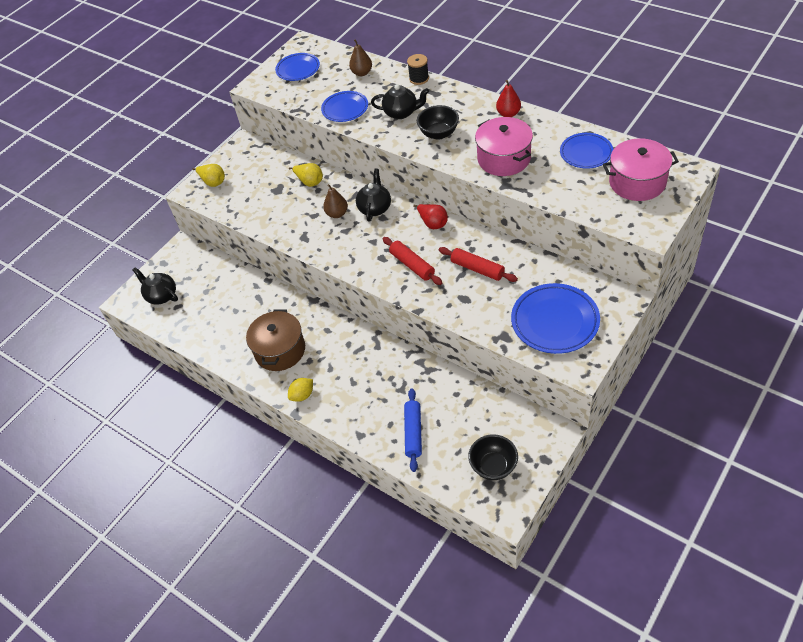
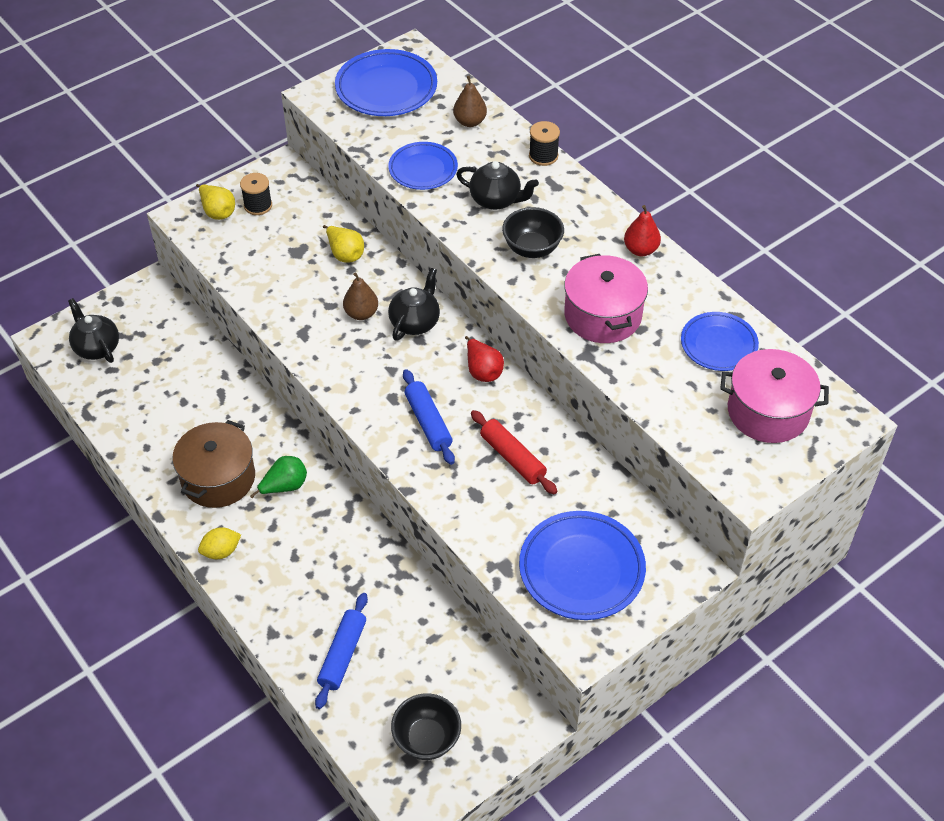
camera: 10 degrees right, 0 degrees up
(238, 170) = (258, 205): none -> black spool
(298, 69) = (386, 88): blue plate -> blue plate, size x1.55
(327, 341) = (284, 486): none -> green pear
(412, 265) = (428, 422): red rolling pin -> blue rolling pin

